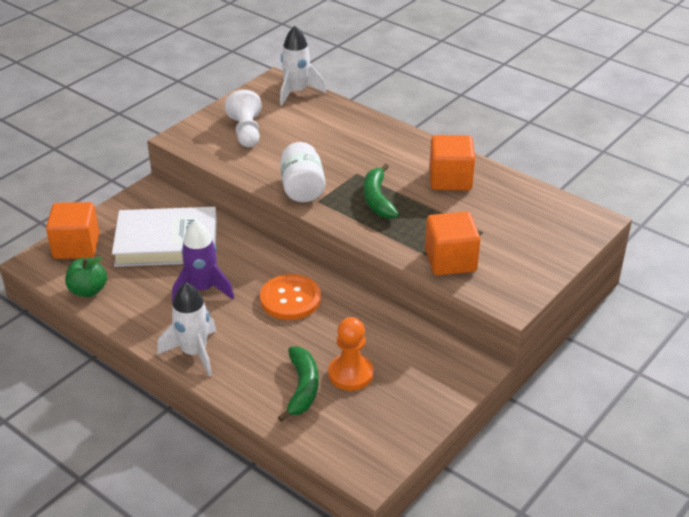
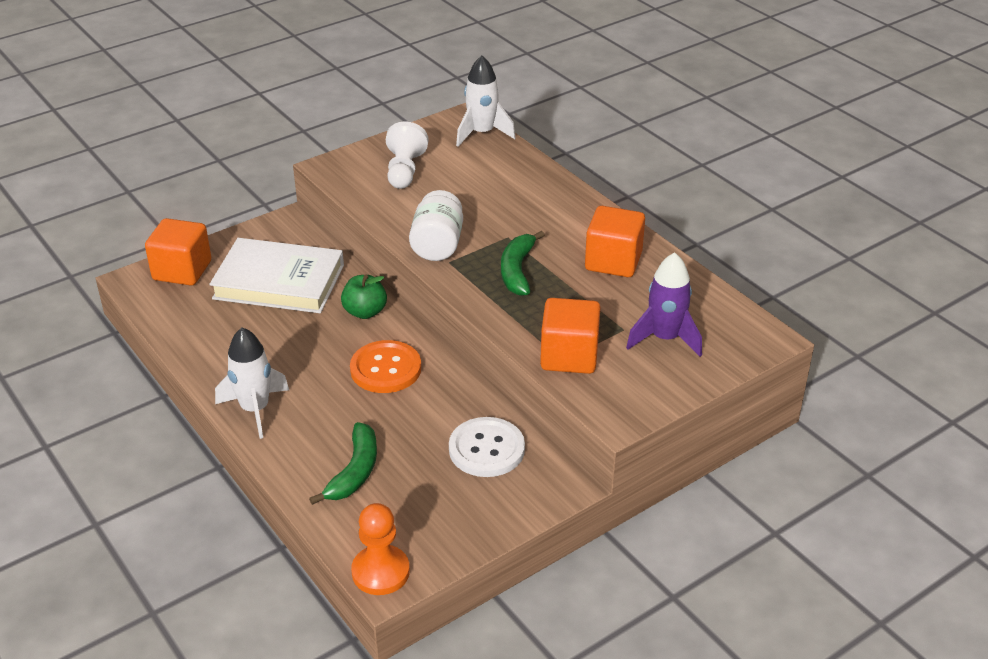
camera: 15 degrees right, 0 degrees up
(88, 290) = (174, 321): green apple -> green apple (365, 312)
(203, 289) = (295, 340): purple rocket -> purple rocket (665, 338)
(350, 374) = (415, 466): orange pawn -> orange pawn (380, 572)
(402, 349) = (486, 449): none -> white button

